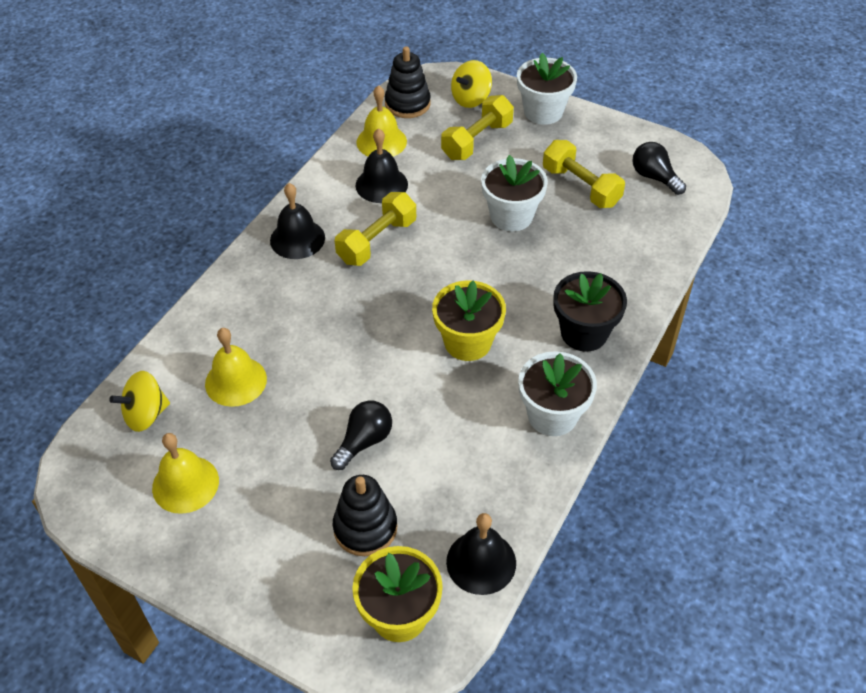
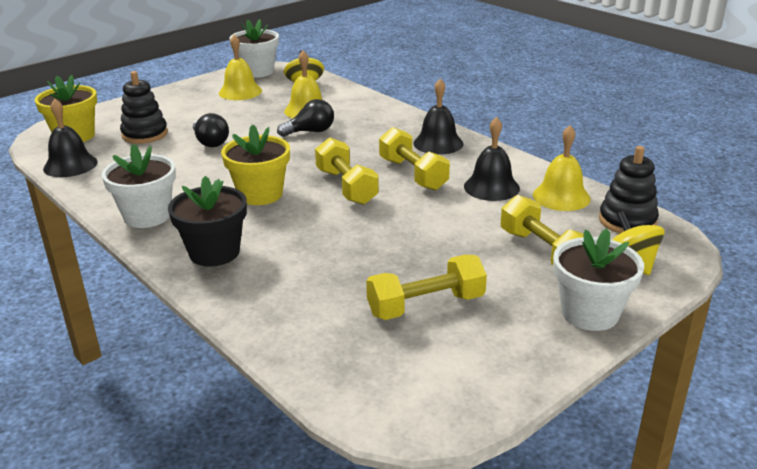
camera: 110 degrees right, 20 degrees down
(423, 282) = (346, 187): none -> yellow dumbbell
(511, 216) = (403, 247): white flower pot -> white flower pot (257, 72)
(654, 177) = (412, 373): black light bulb -> black light bulb (310, 132)

